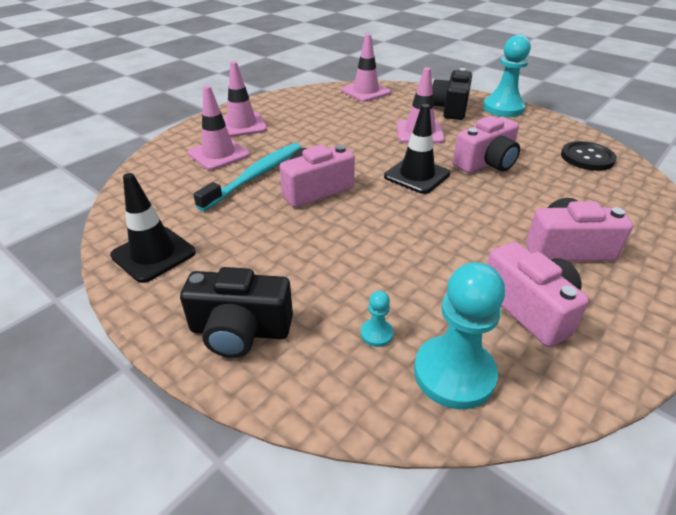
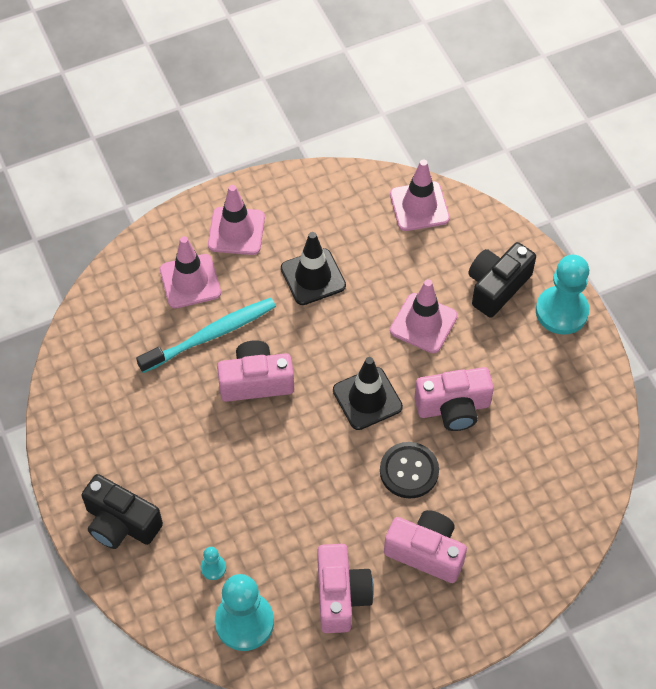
camera: 25 degrees right, 20 degrees up
(153, 254) = (85, 413): black traffic cone -> black traffic cone (313, 277)
(587, 158) = (570, 443): black button -> black button (409, 471)

